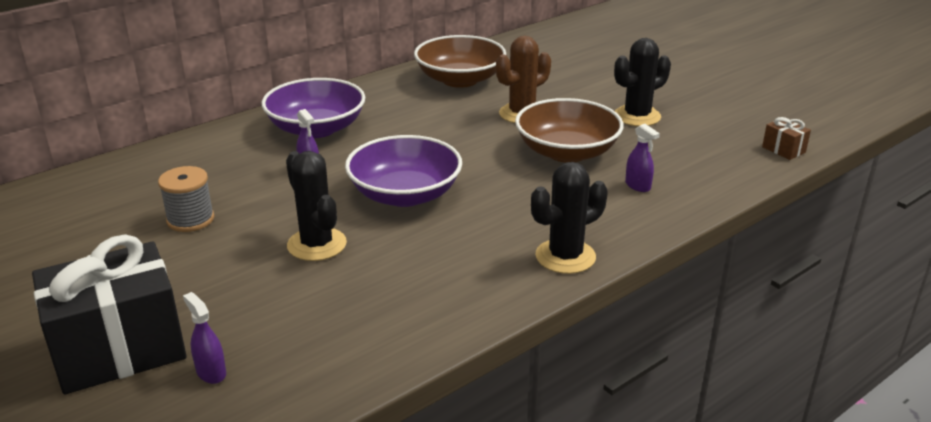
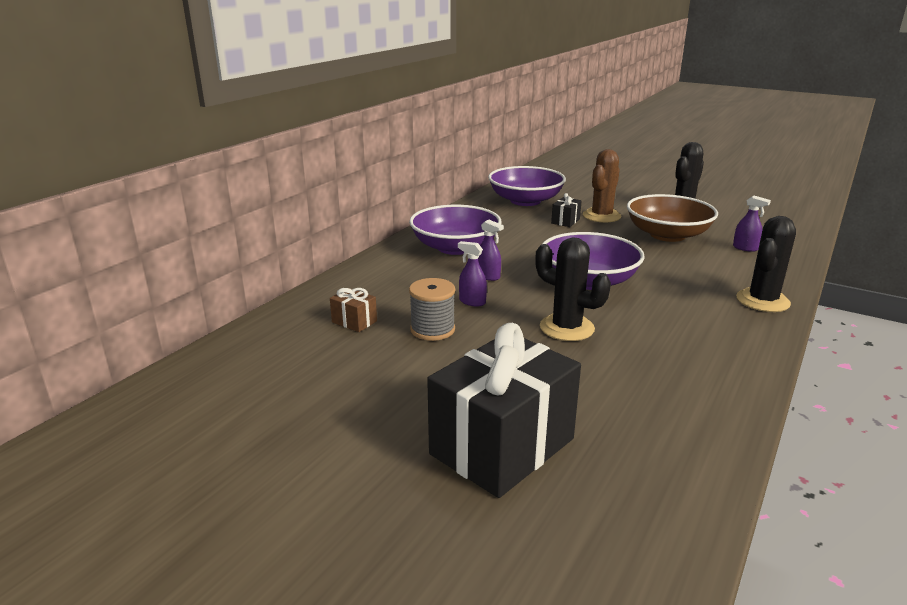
camera: 20 degrees left, 5 degrees down
(211, 372) = (609, 444): purple spray bottle -> purple spray bottle (472, 302)
(460, 80) = (525, 201): brown bowl -> purple bowl
(472, 114) = (565, 221): none -> black gift
(783, 150) = (804, 213): brown gift -> brown gift (354, 322)

